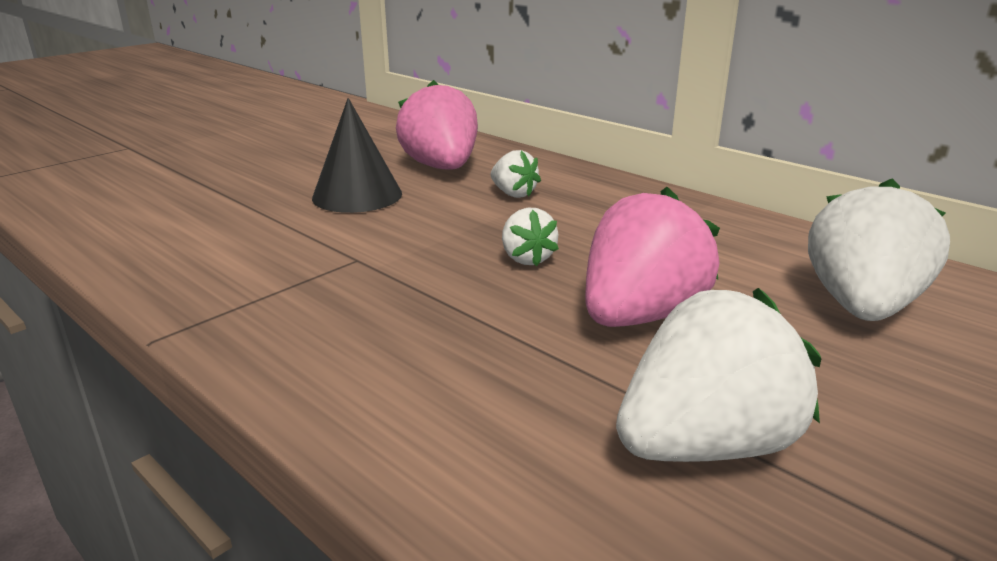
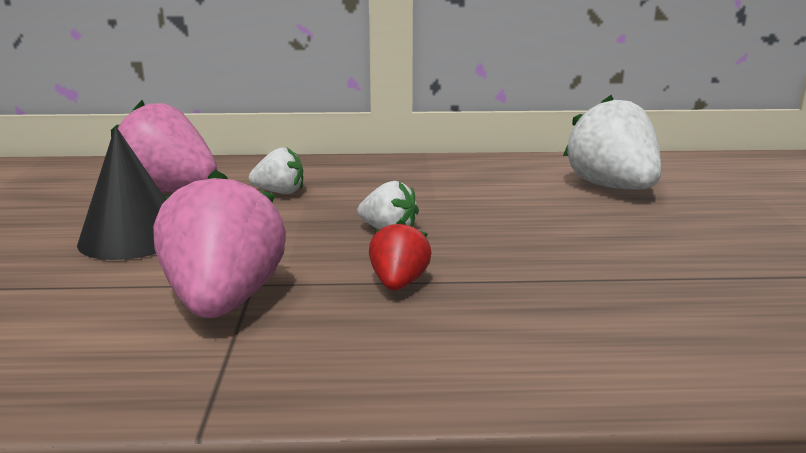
camera: 45 degrees left, 5 degrees down
(442, 305) = (398, 283): none -> red strawberry
(640, 315) = (528, 236): pink strawberry -> pink strawberry (224, 301)
(705, 445) = (691, 284): white strawberry -> none

